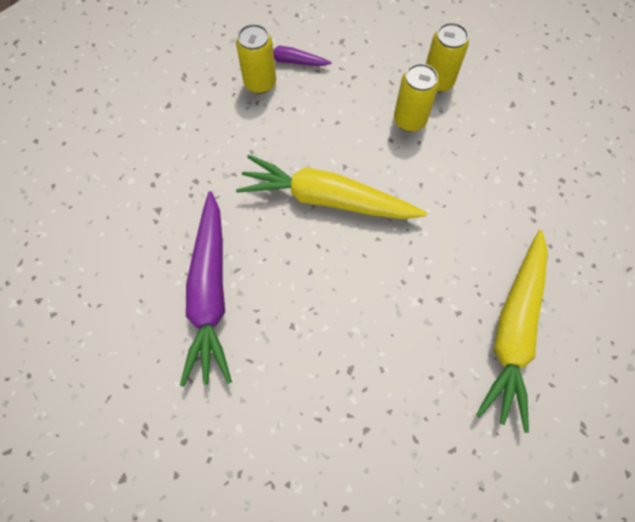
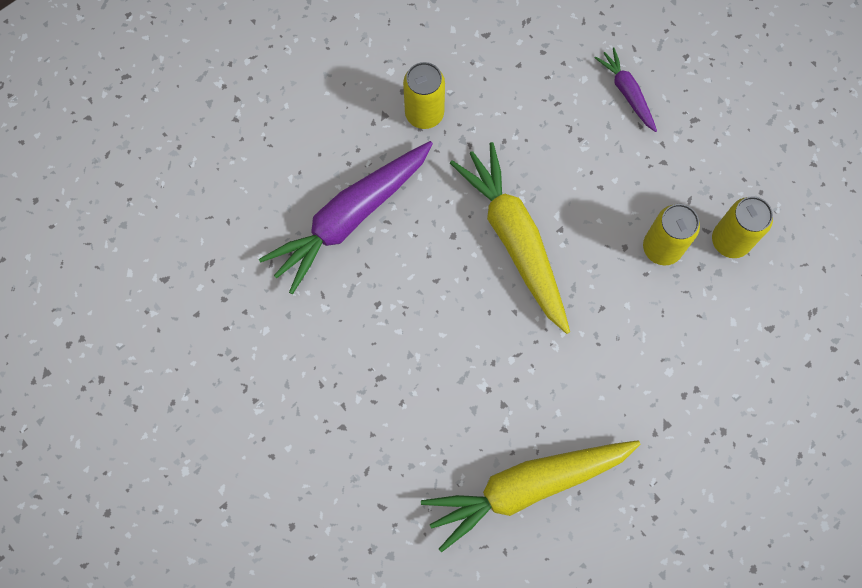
camera: 50 degrees right, 5 degrees up
(260, 83) = (579, 89): yellow can -> yellow can (424, 113)

